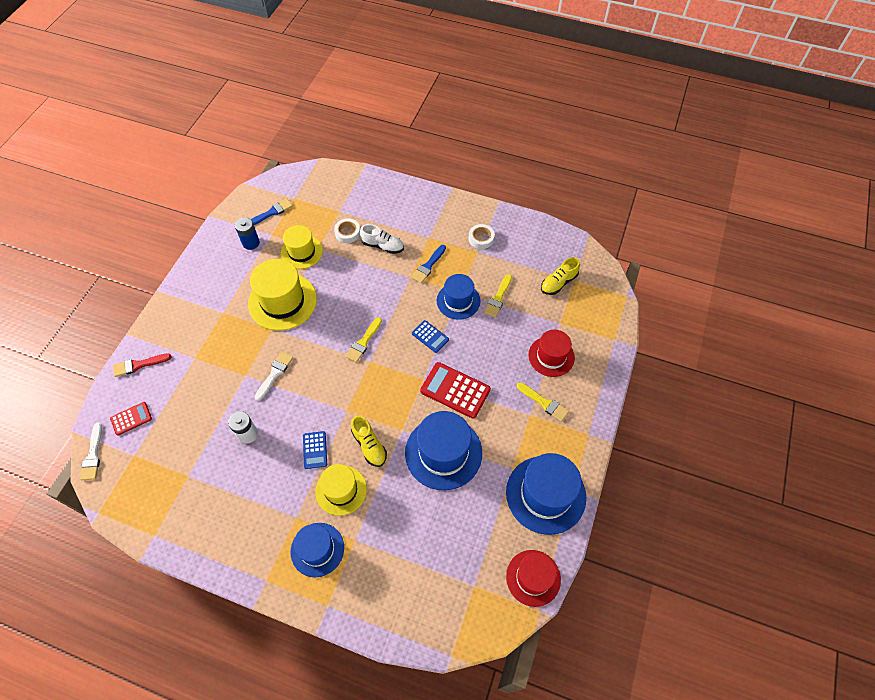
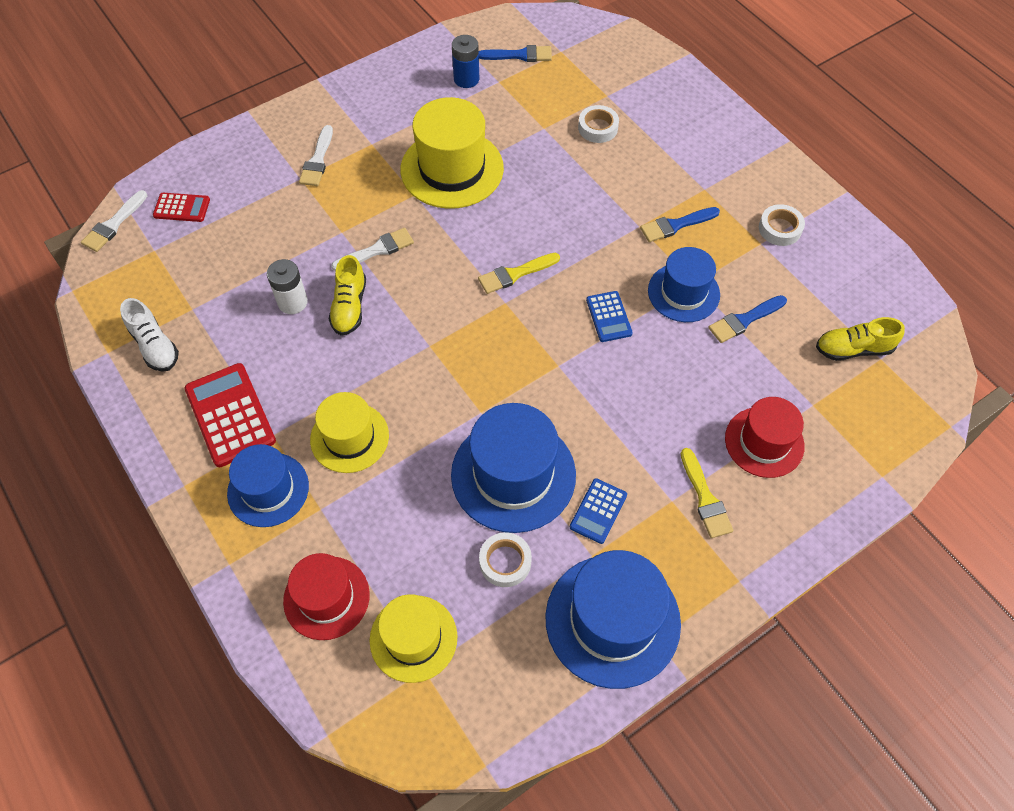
camera: 35 degrees right, 0 degrees up
(139, 365) = (234, 152): red brush -> none
(197, 340) = (317, 160): none -> white brush
(301, 252) = (520, 122): yellow hat -> yellow hat (413, 638)
(315, 450) = (355, 369): blue calculator -> blue calculator (598, 511)
(369, 445) = (425, 405): yellow shoe -> yellow shoe (349, 307)
(383, 246) = (632, 168): white shoe -> white shoe (155, 346)
(455, 390) = (590, 405): red calculator -> red calculator (230, 415)
(473, 501) = (505, 562): none -> white tape
(498, 298) = (744, 320): yellow brush -> blue brush
(533, 578) = (510, 716): red hat -> red hat (326, 597)

